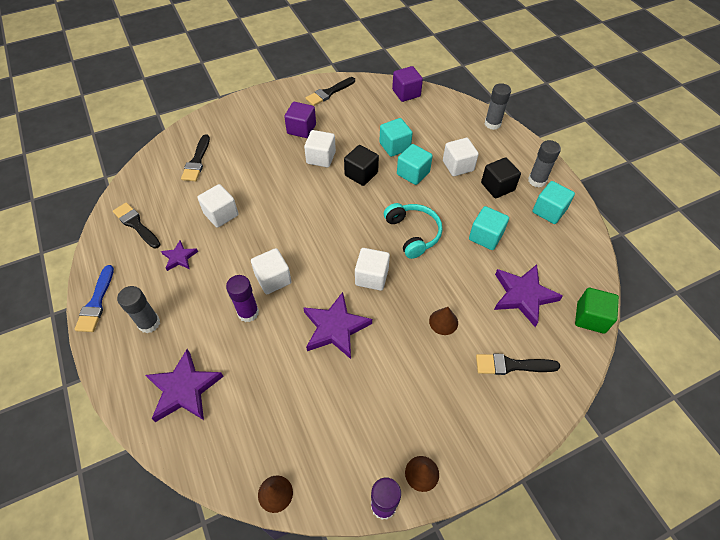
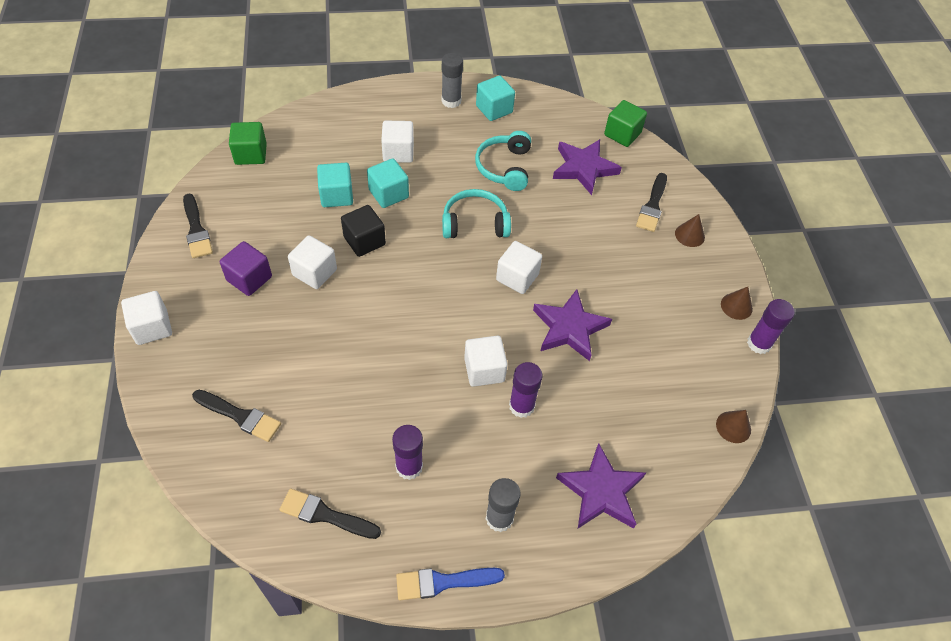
camera: 75 degrees left, 0 degrees up
(96, 302) = (443, 582): blue brush -> blue brush turned 150 degrees clockwise
(136, 224) = (325, 515): black brush -> black brush turned 45 degrees clockwise
(179, 257) = (409, 467): purple star -> purple glue stick
(221, 214) = (357, 405): white cube -> white cube (152, 327)
(406, 93) = (251, 154): purple cube -> green cube
(443, 322) = (592, 237): brown cone -> brown cone (689, 235)
(485, 236) = (504, 167): turquoise cube -> turquoise headphones
(492, 124) = (351, 100): grey glue stick -> none
(497, 186) = (444, 133): black cube -> none

